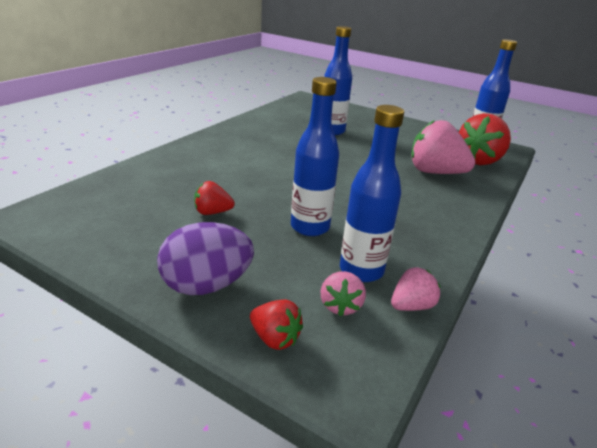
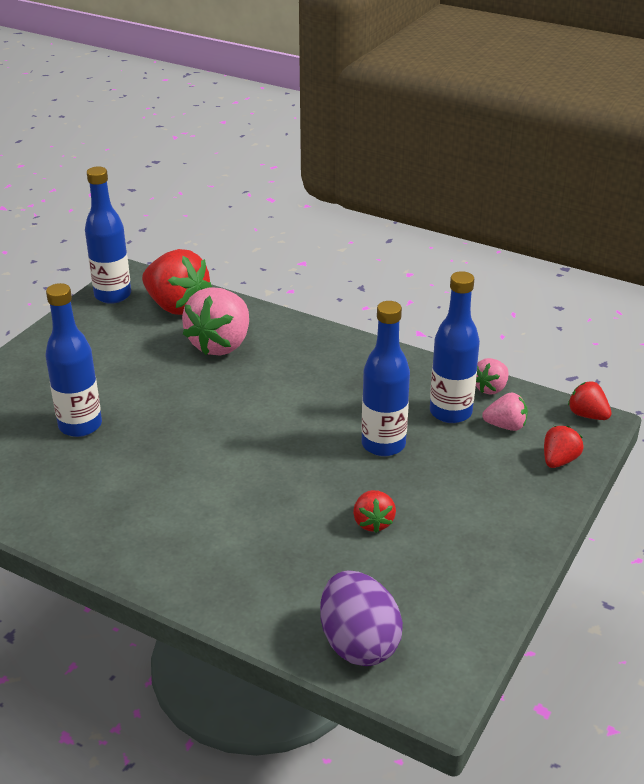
camera: 90 degrees left, 5 degrees up
(206, 285) = (509, 507): purple egg -> purple egg (358, 643)
(369, 388) = (587, 415): none -> red strawberry
(411, 306) = (490, 388): pink strawberry -> pink strawberry turned 105 degrees counterclockwise

